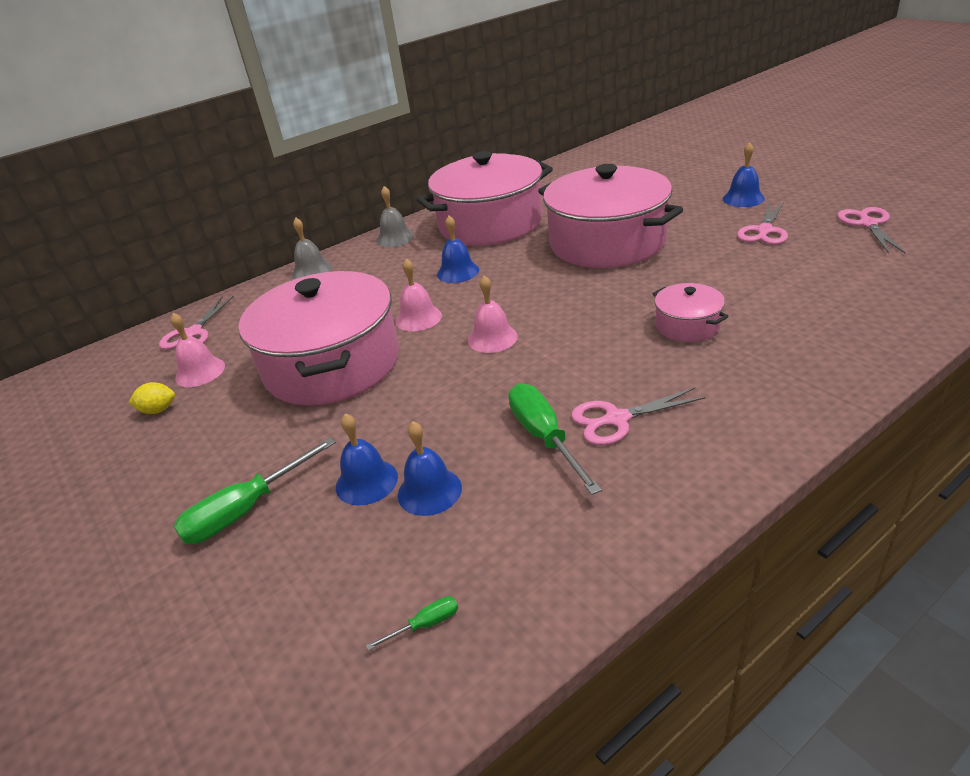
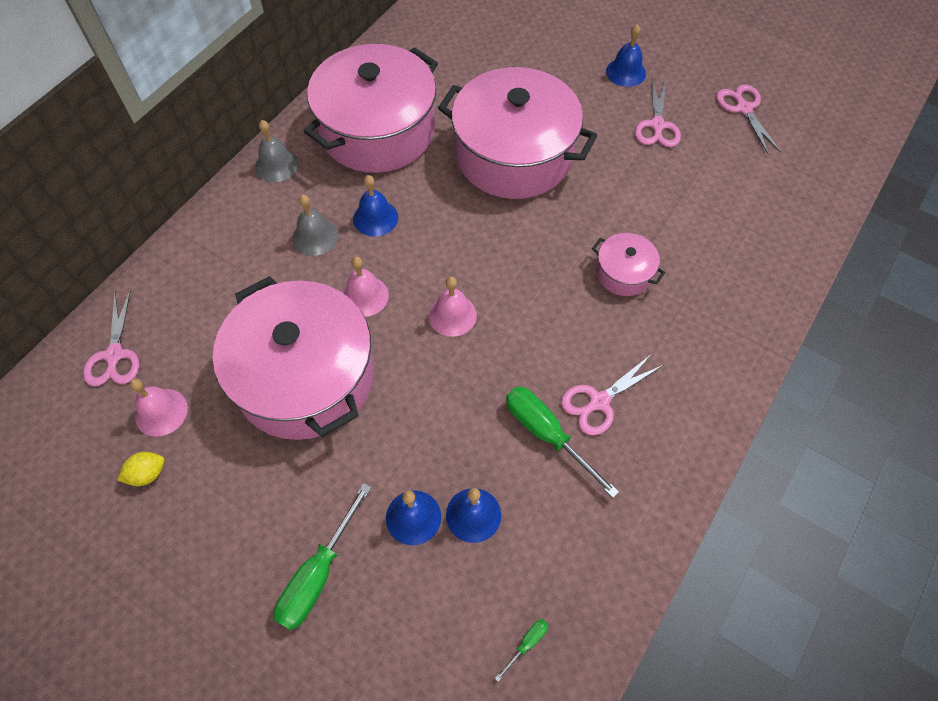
camera: 25 degrees left, 25 degrees up
(312, 271) = (203, 232): grey bell -> grey bell (315, 237)

